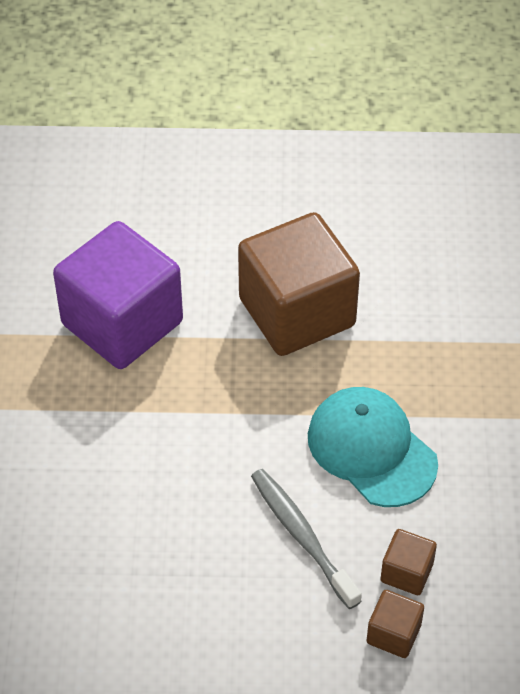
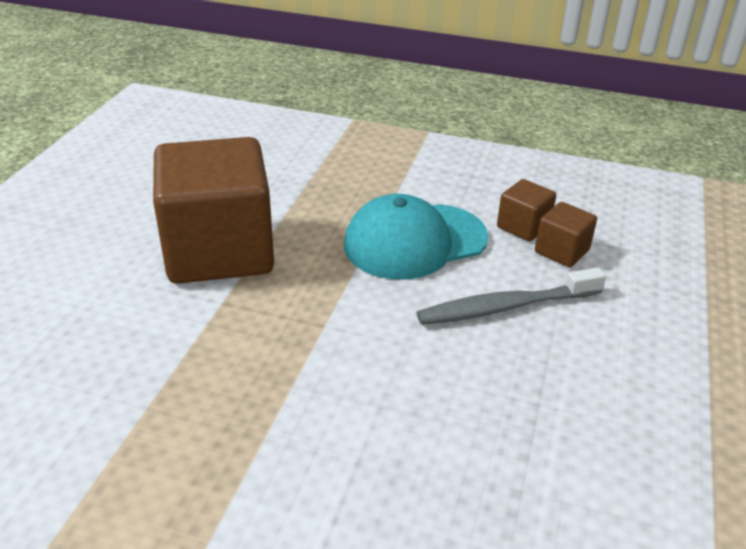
camera: 75 degrees left, 15 degrees down
(122, 323) = (135, 392): purple cube -> none
(393, 634) = (629, 273): brown cube -> brown cube (523, 227)

